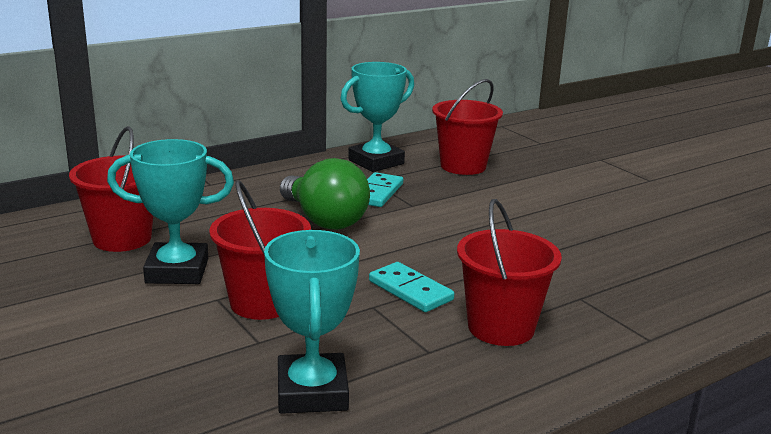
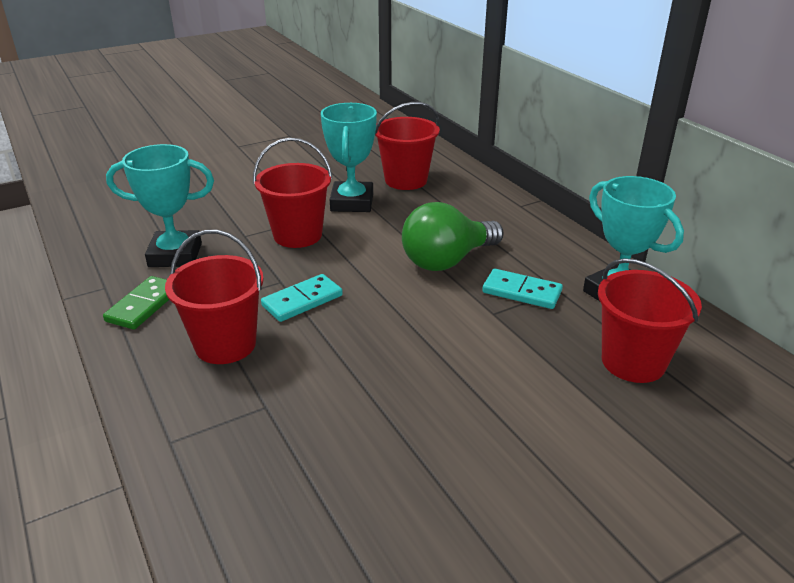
camera: 95 degrees right, 10 degrees up
(442, 396) = (143, 305): none -> green domino

